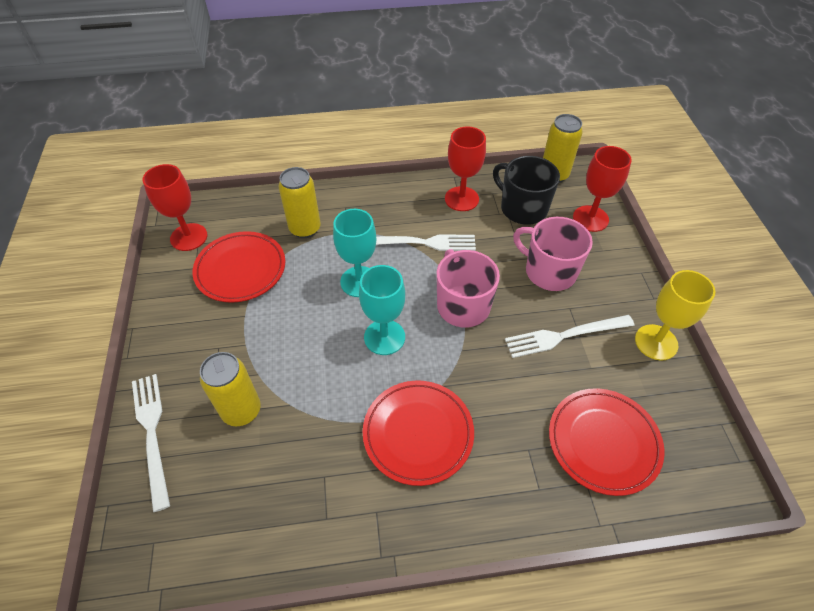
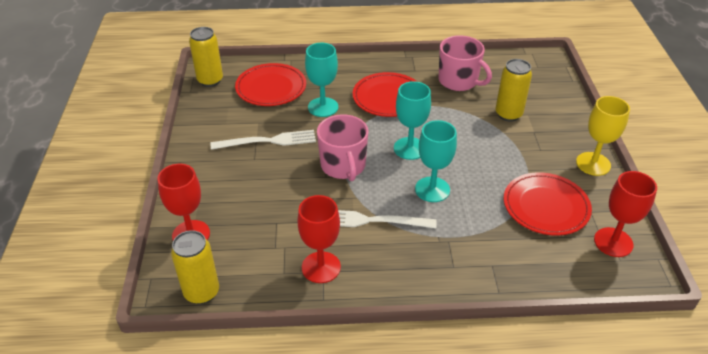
camera: 175 degrees left, 10 degrees down
(152, 434) = (564, 107): white fork -> none
(305, 229) = (493, 243): yellow can -> yellow can (210, 80)
(511, 404) = (323, 107): none -> turquoise goblet
(522, 208) = (257, 251): black mug -> none
(549, 271) = (258, 187): pink mug -> pink mug (459, 81)
(656, 342) = (200, 133): yellow goblet -> yellow goblet (593, 164)

